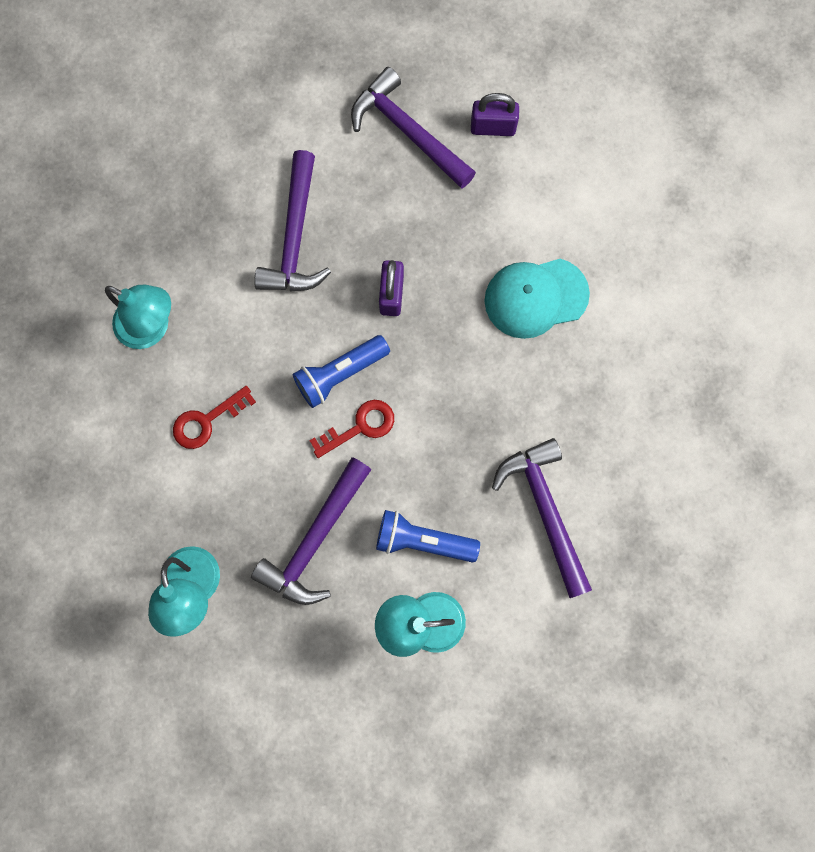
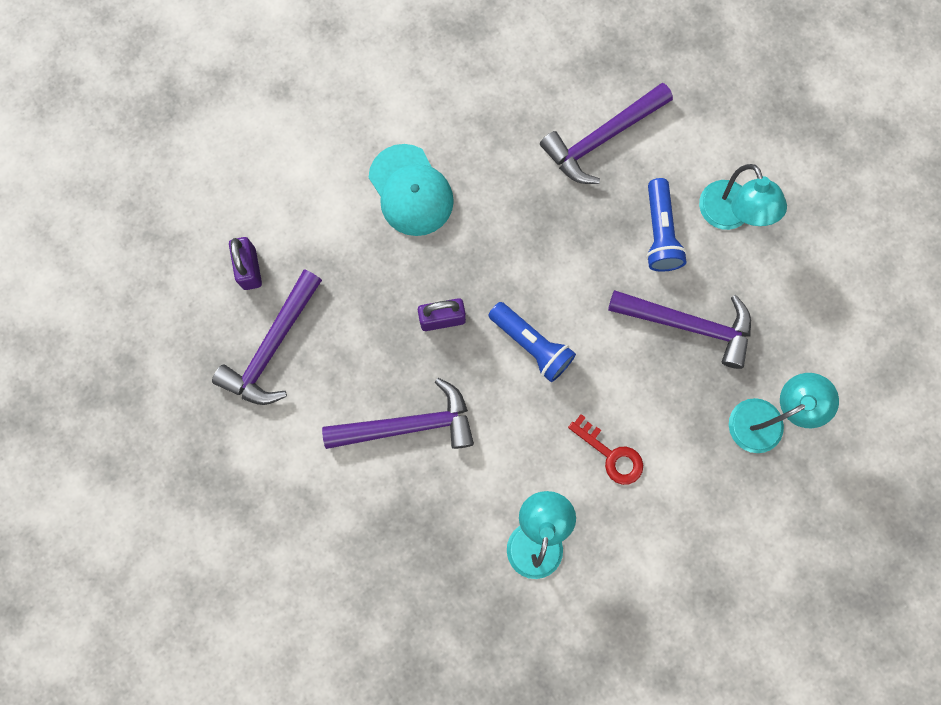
camera: 105 degrees left, 0 degrees up
(360, 427) = (575, 314): red key -> none

